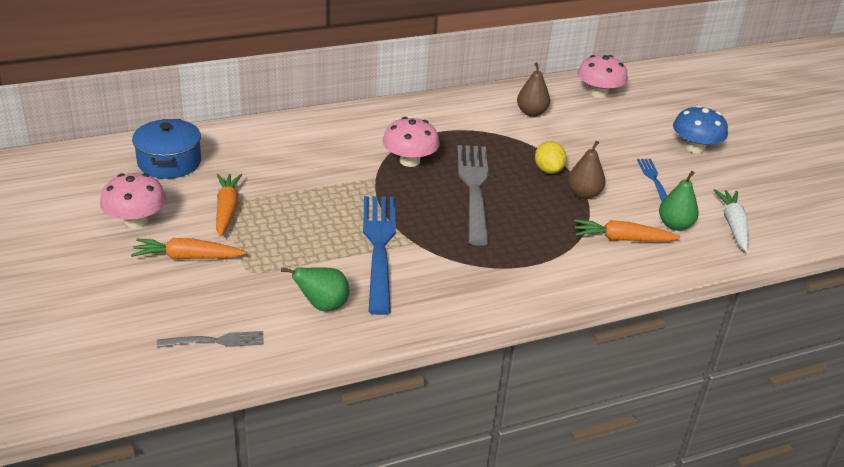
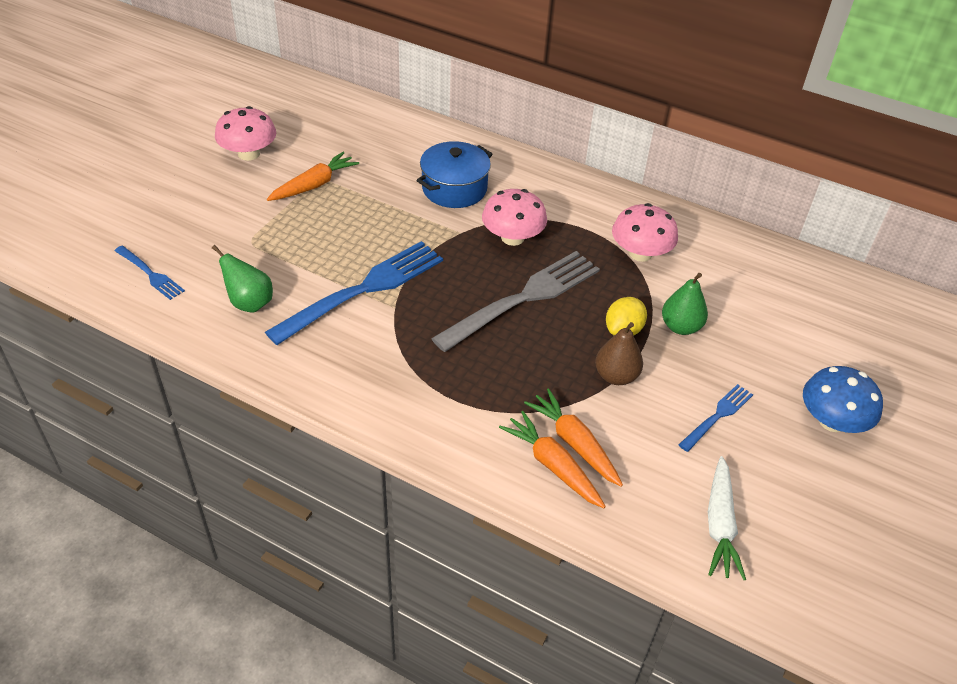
camera: 50 degrees right, 10 degrees up
(169, 162) = (339, 124): blue pot -> blue pot (454, 188)
(187, 257) = (233, 202): orange carrot -> orange carrot (552, 465)
(215, 341) = (150, 274): grey fork -> blue fork
(531, 113) = (708, 267): brown pear -> none
(599, 93) = (822, 294): pink mushroom -> pink mushroom (640, 253)
(675, 225) = (654, 473): green pear -> green pear (680, 327)
(733, 225) = (720, 525): white carrot -> white carrot turned 135 degrees clockwise

